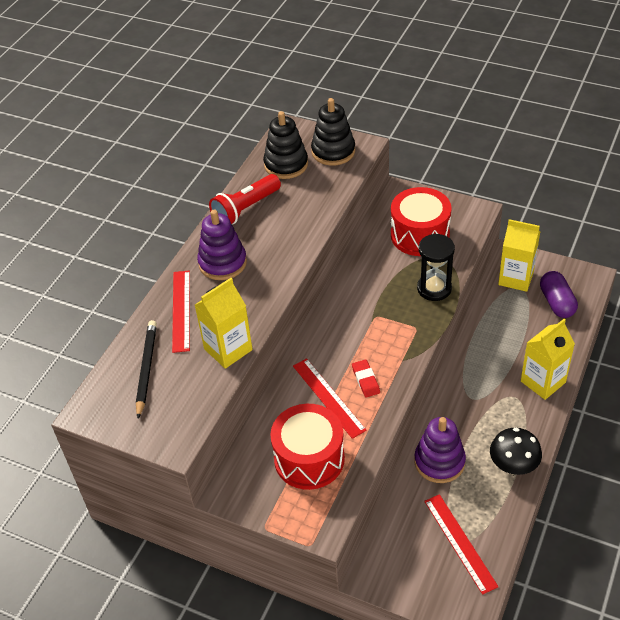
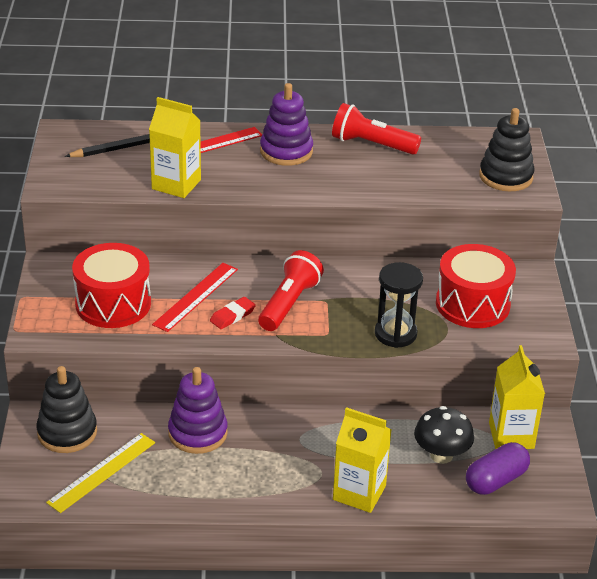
camera: 60 degrees right, 10 degrees down
(286, 164) = (458, 152): black stacking toy -> black stacking toy (67, 432)
(367, 339) = (289, 303): none -> red flashlight
(460, 542) = (102, 472): red ruler -> yellow ruler
(513, 466) = (222, 492): black mushroom -> black mushroom (441, 455)

